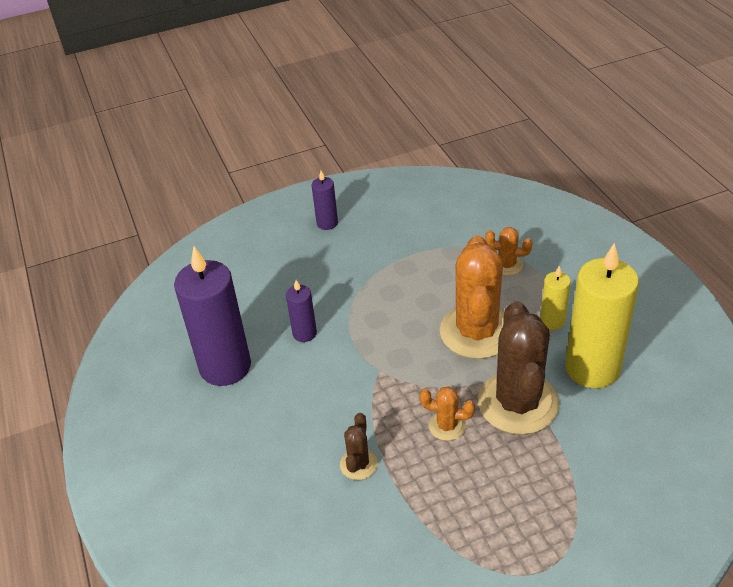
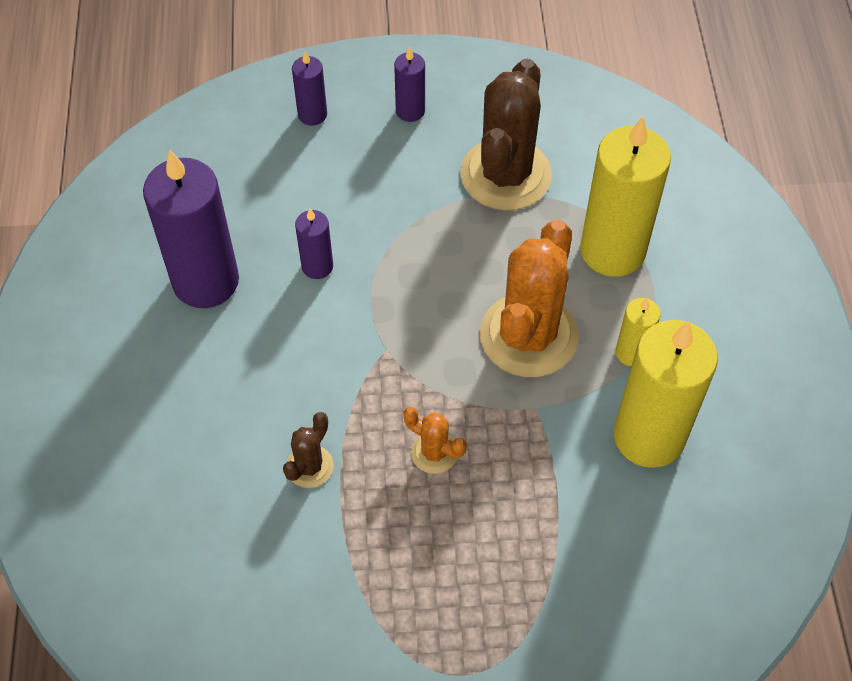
camera: 15 degrees right, 15 degrees up
(259, 243) = (312, 114): none -> purple candle
(507, 265) = (612, 250): orange cactus -> yellow candle
(518, 403) = (534, 452): brown cactus -> brown cactus (505, 175)

